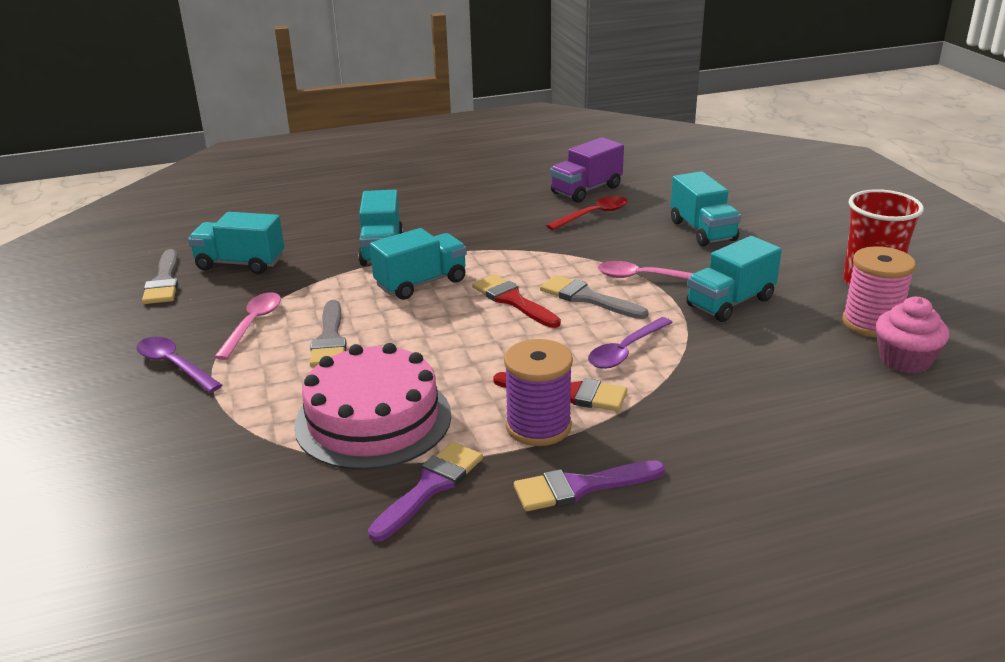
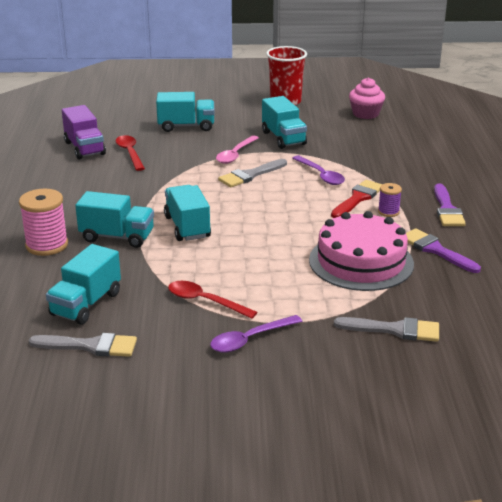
camera: 75 degrees left, 0 degrees up
(253, 324) = (205, 301): pink spoon -> red spoon
(330, 339) = (249, 270): grey brush -> grey brush (394, 330)
(512, 300) = (237, 198): red brush -> none
(538, 426) = (388, 212): purple spool -> purple spool, size x0.55
(871, 323) = (327, 112): pink spool -> pink spool (47, 245)

